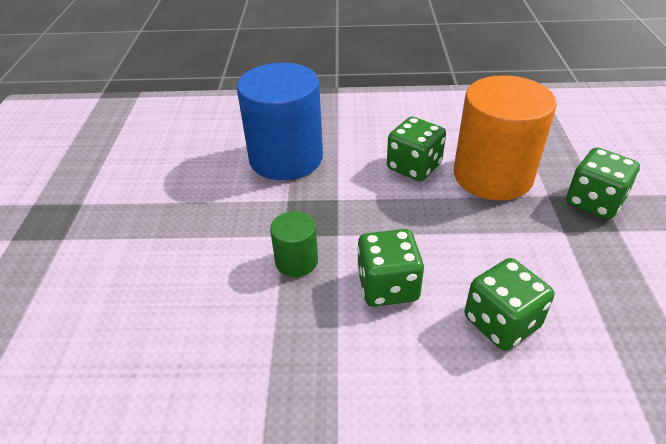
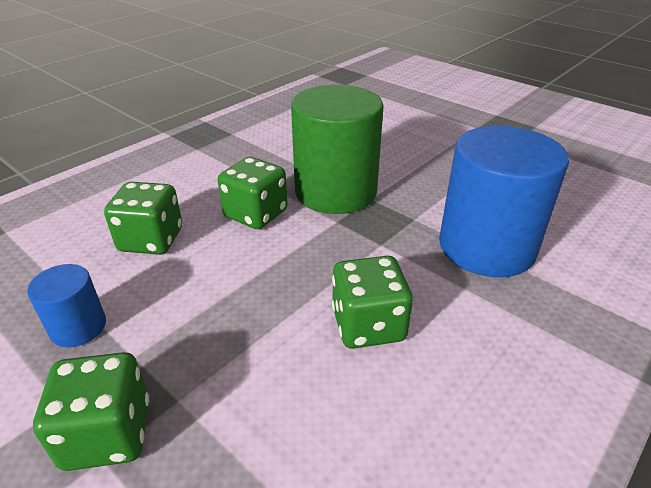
camera: 130 degrees right, 5 degrees down
(296, 261) = (335, 191): green cylinder -> green cylinder, size x2.13
(492, 176) = (270, 380): orange cylinder -> none
(597, 274) = (78, 327): none -> blue cylinder

